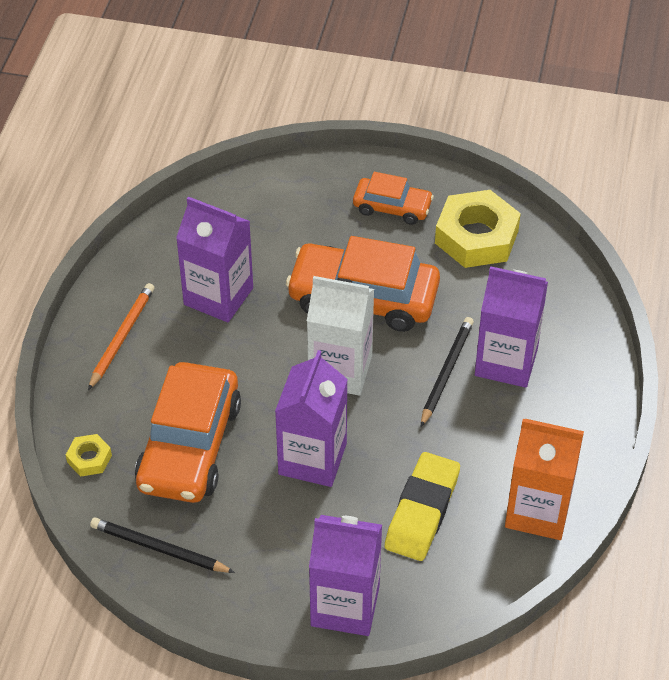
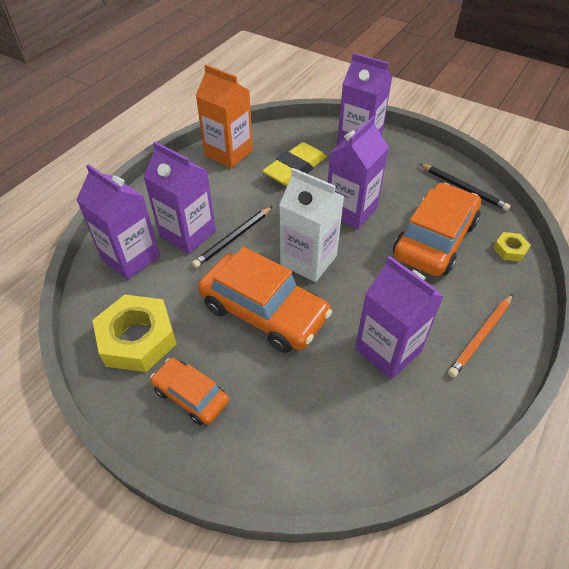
camera: 160 degrees left, 0 degrees up
(550, 313) = (131, 258): none -> purple carton

